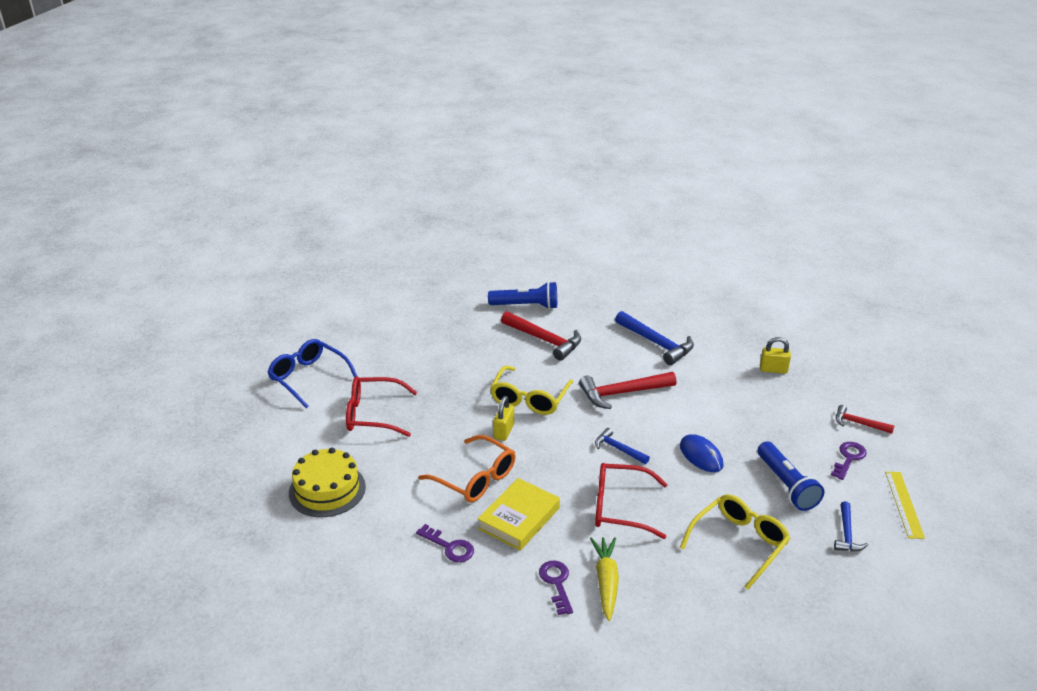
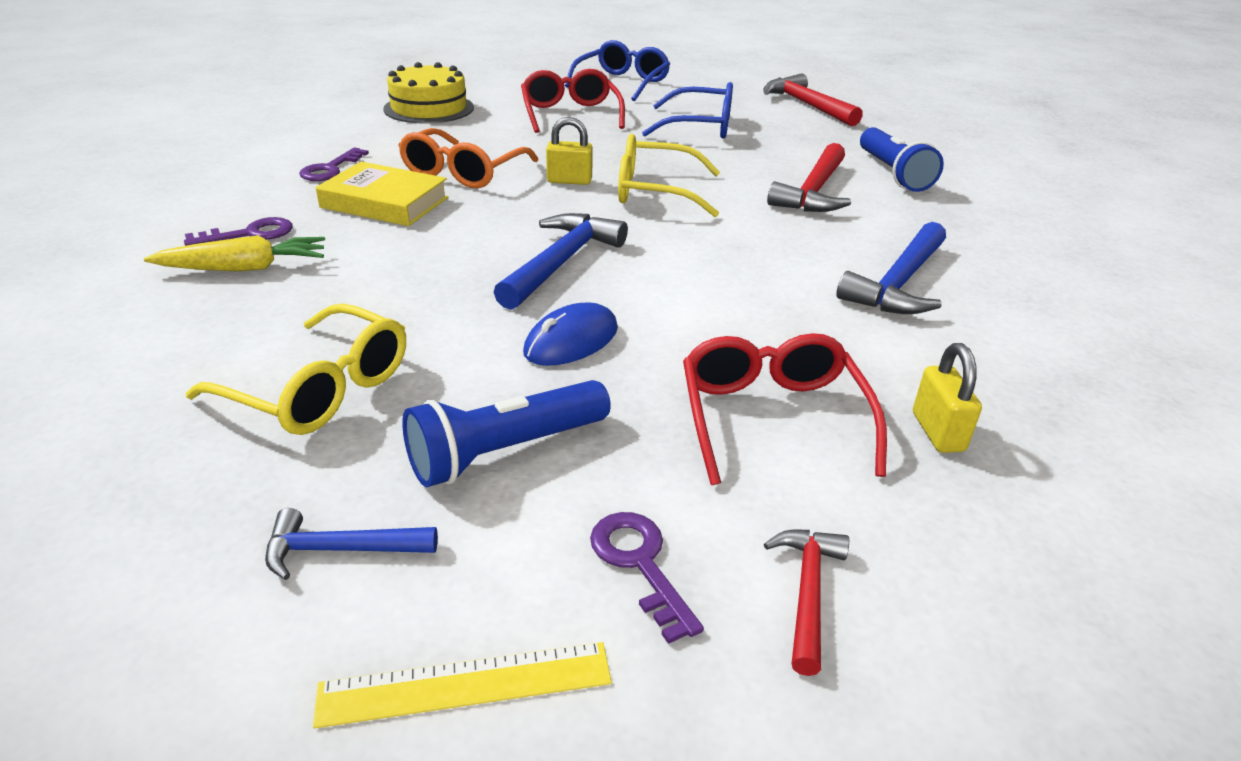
camera: 75 degrees right, 0 degrees up
(423, 359) = (700, 127): none -> blue glasses
(618, 449) = (561, 262): blue hammer -> blue hammer, size x1.74
(620, 507) = (413, 271): red glasses -> red glasses (772, 418)
(622, 393) = (716, 258): red hammer -> red hammer (806, 105)
(848, 458) = (639, 564): purple key -> purple key turned 135 degrees counterclockwise

